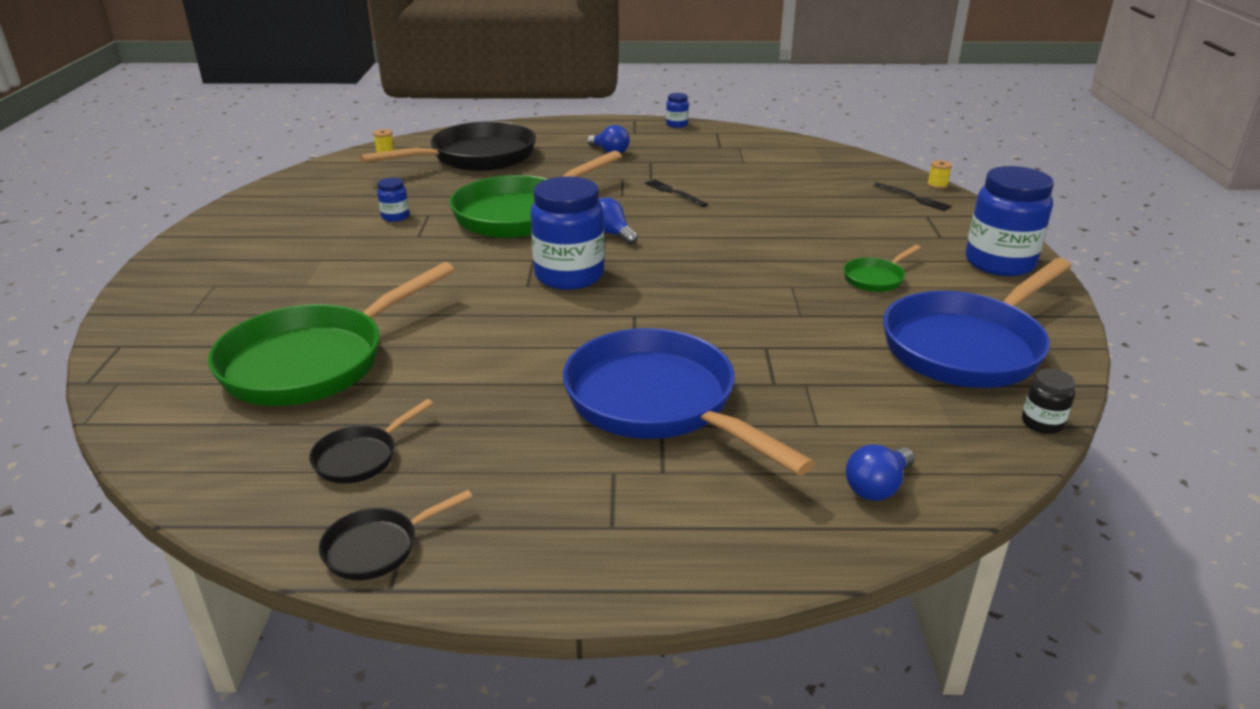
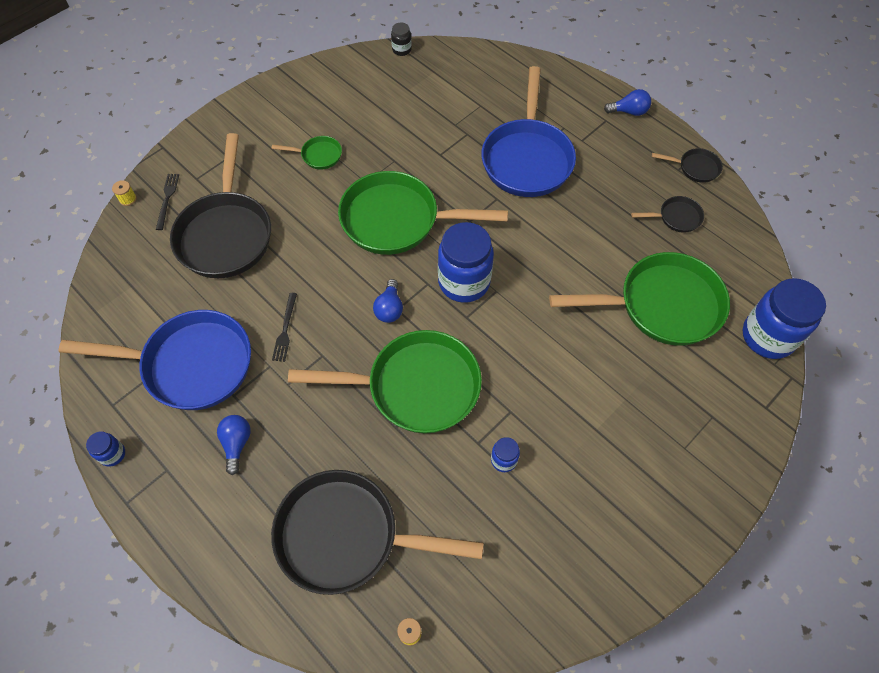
camera: 135 degrees left, 30 degrees up
(706, 279) = (397, 220): none -> green pan
(826, 205) = (226, 234): none -> black pan
(877, 487) = (498, 71): blue light bulb -> blue light bulb (629, 111)
(967, 346) = (359, 93): blue pan -> blue pan (190, 365)
(999, 263) = (244, 119): blue jar -> blue jar (768, 336)

